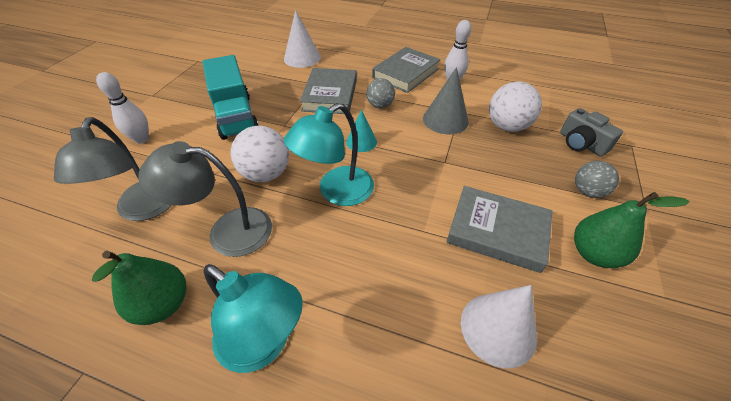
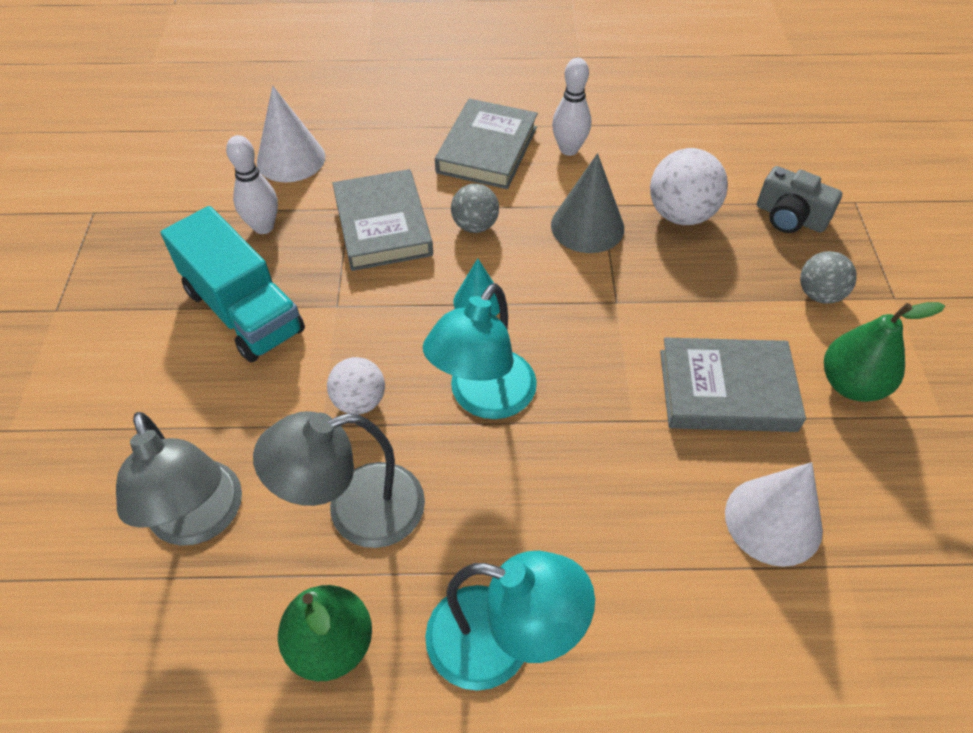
camera: 20 degrees left, 5 degrees up
(142, 139) = (103, 401): white bowling pin -> white bowling pin (263, 227)
(266, 174) = (359, 401): white ball -> white ball, size x0.64

